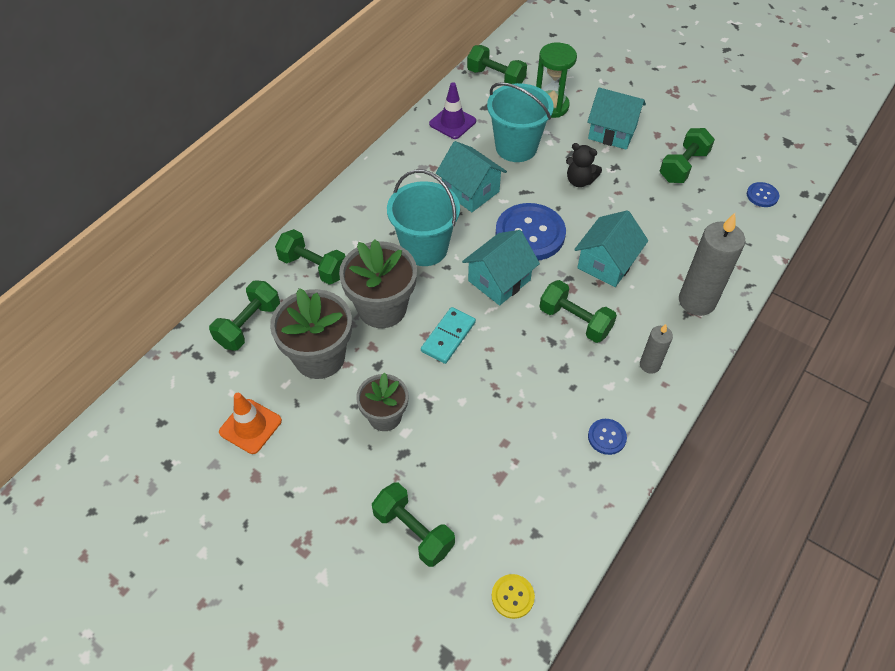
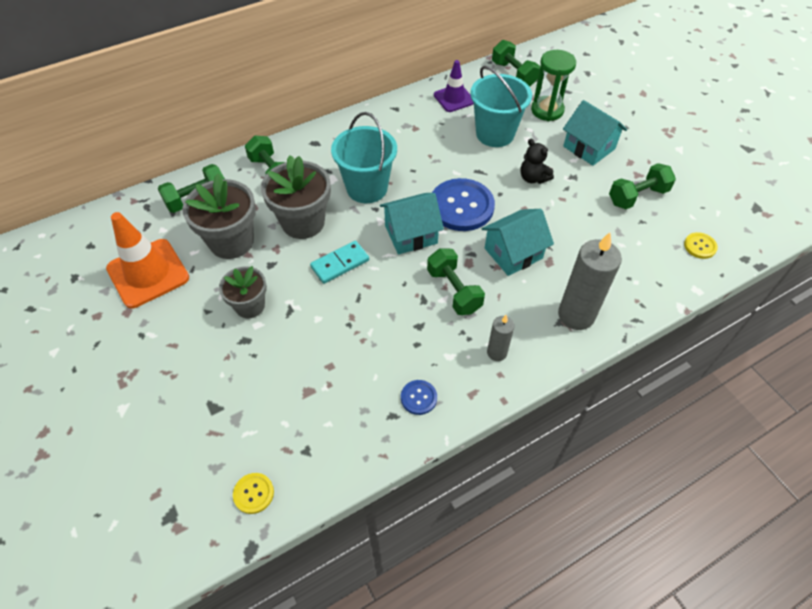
camera: 25 degrees right, 0 degrees up
(250, 426) = (148, 273): orange traffic cone -> orange traffic cone, size x1.61
(413, 531) = (212, 404): green dumbbell -> none
(470, 191) = (433, 156): turquoise house -> none
(762, 195) = (700, 246): blue button -> yellow button

